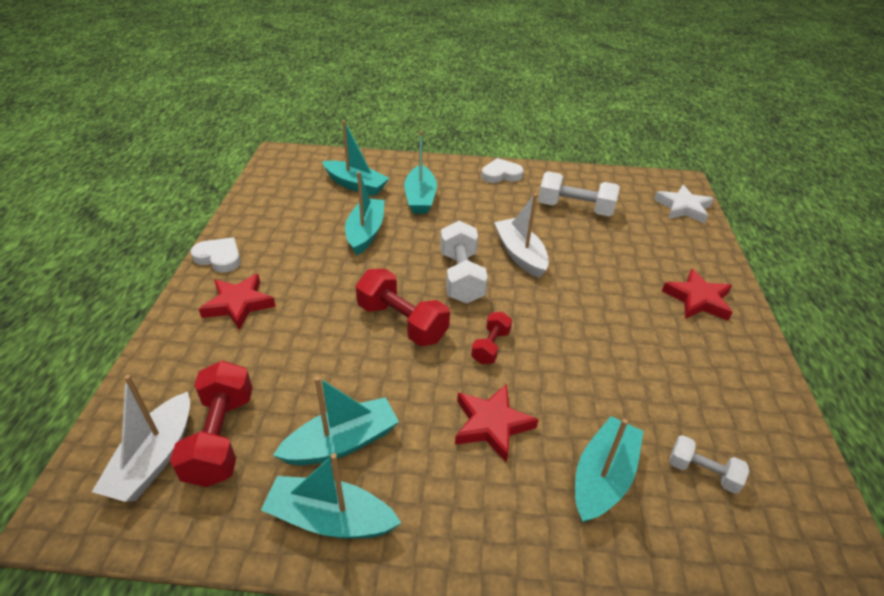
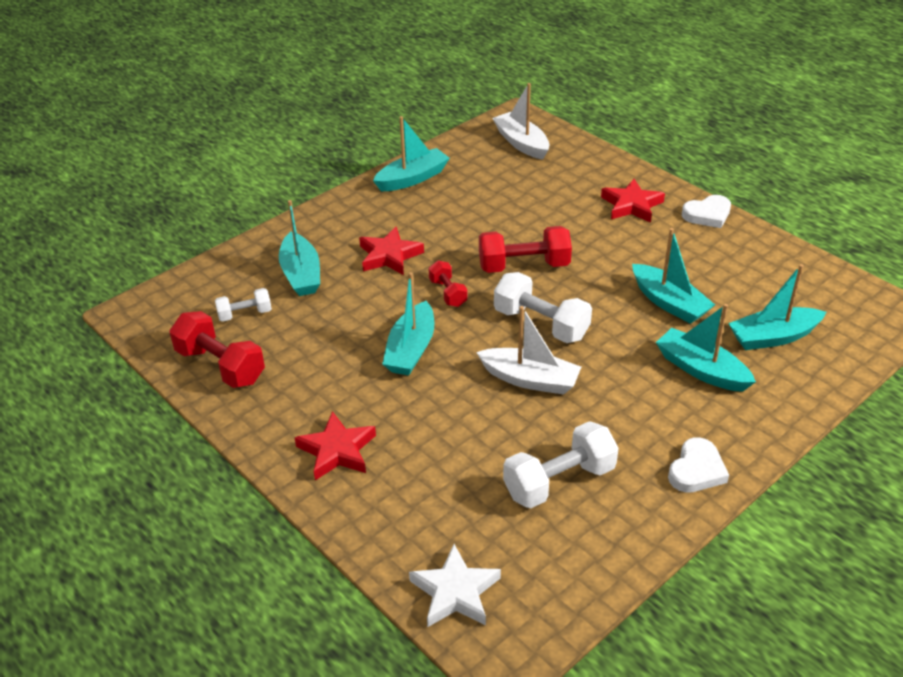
camera: 135 degrees right, 0 degrees up
(221, 437) = (510, 165): red dumbbell -> red dumbbell (221, 366)
(342, 443) = (452, 199): turquoise boat -> turquoise boat (411, 349)

